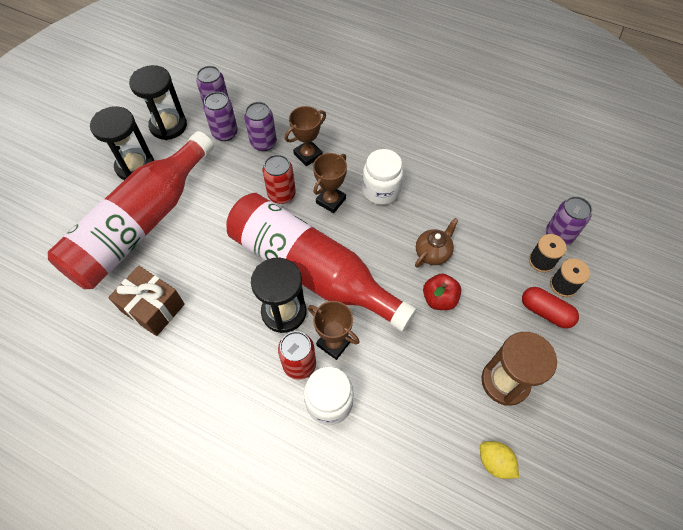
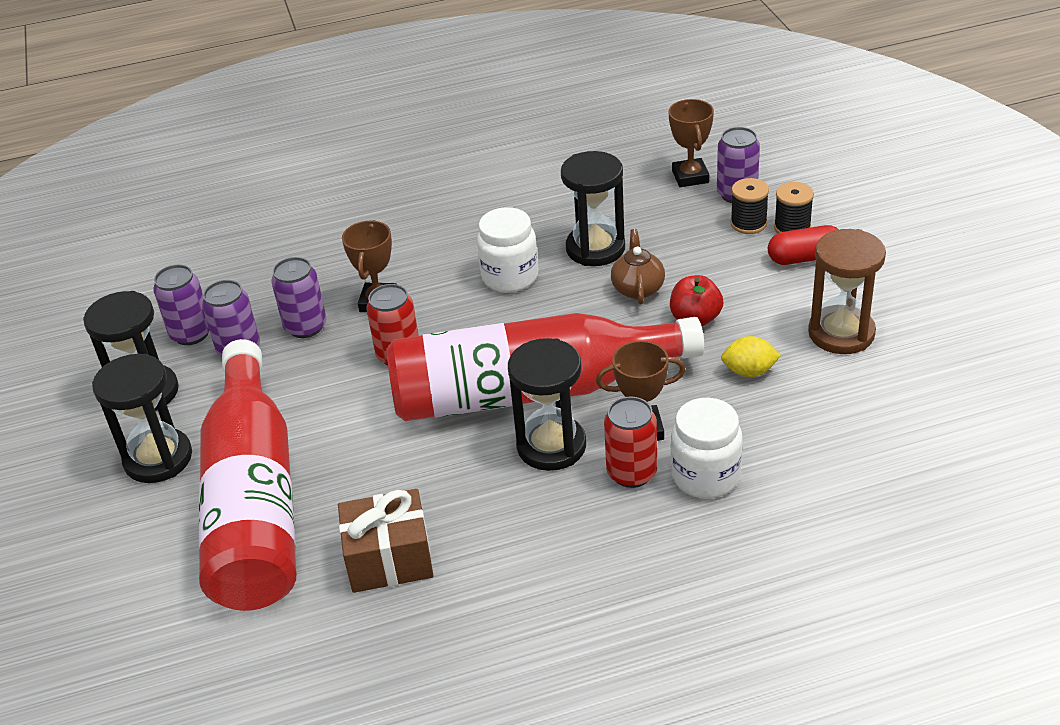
camera: 40 degrees left, 20 degrees down
(331, 201) = (465, 322): brown trophy -> brown trophy (690, 177)
(441, 208) = (595, 248): none -> black hourglass
(495, 462) = (913, 395): yellow lemon -> yellow lemon (749, 371)

